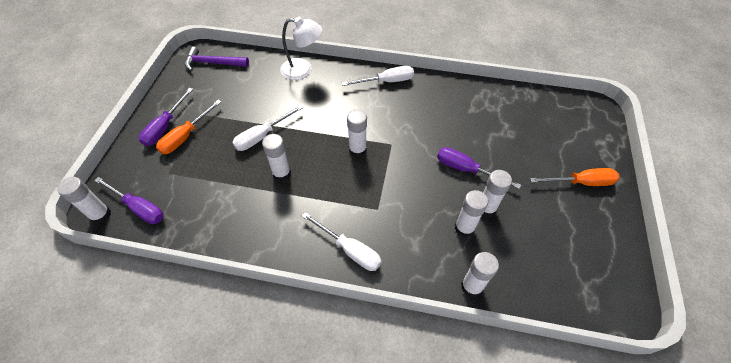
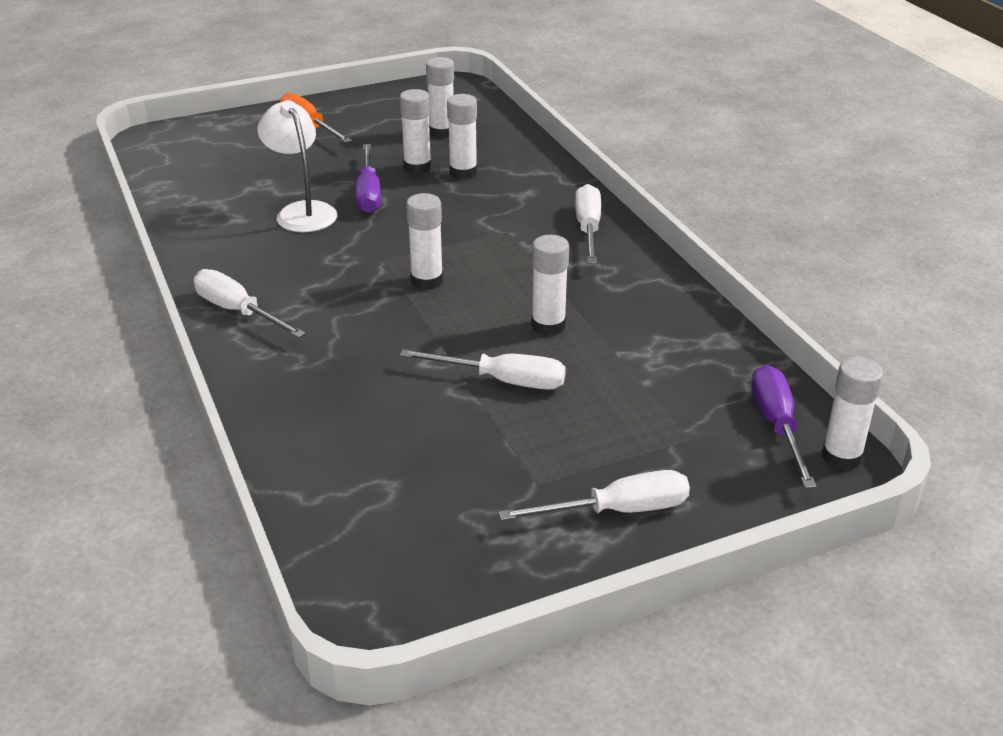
camera: 125 degrees left, 20 degrees down
(165, 127) = (617, 511): purple screwdriver -> white screwdriver
(186, 136) = (604, 468): orange screwdriver -> none
(213, 63) = (382, 564): purple hammer -> none
(303, 70) = (288, 418): white lamp -> white lamp (302, 211)
(471, 286) = (532, 151): white glue stick -> white glue stick (442, 132)

